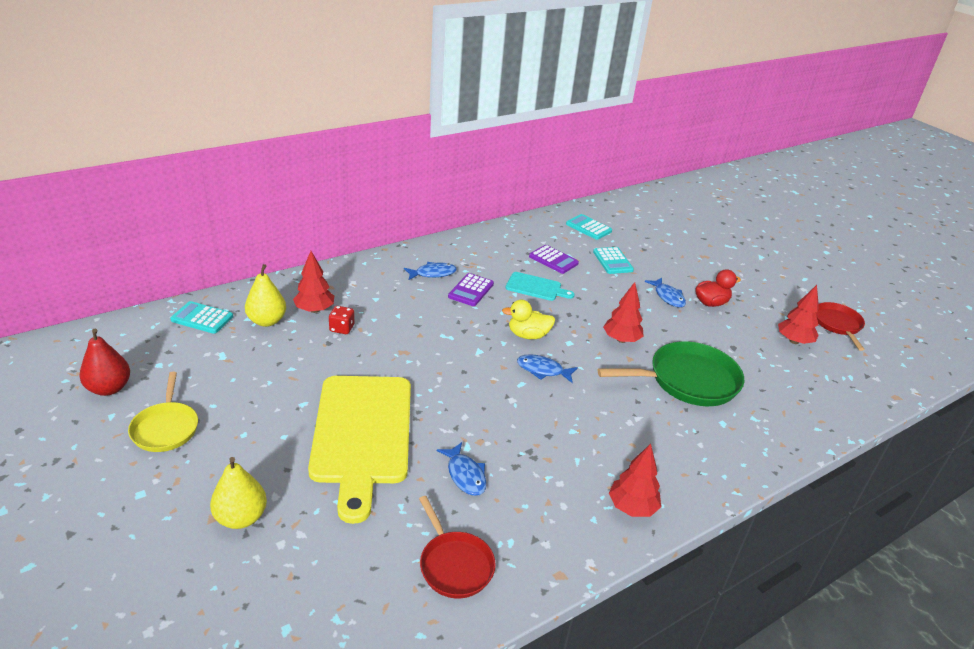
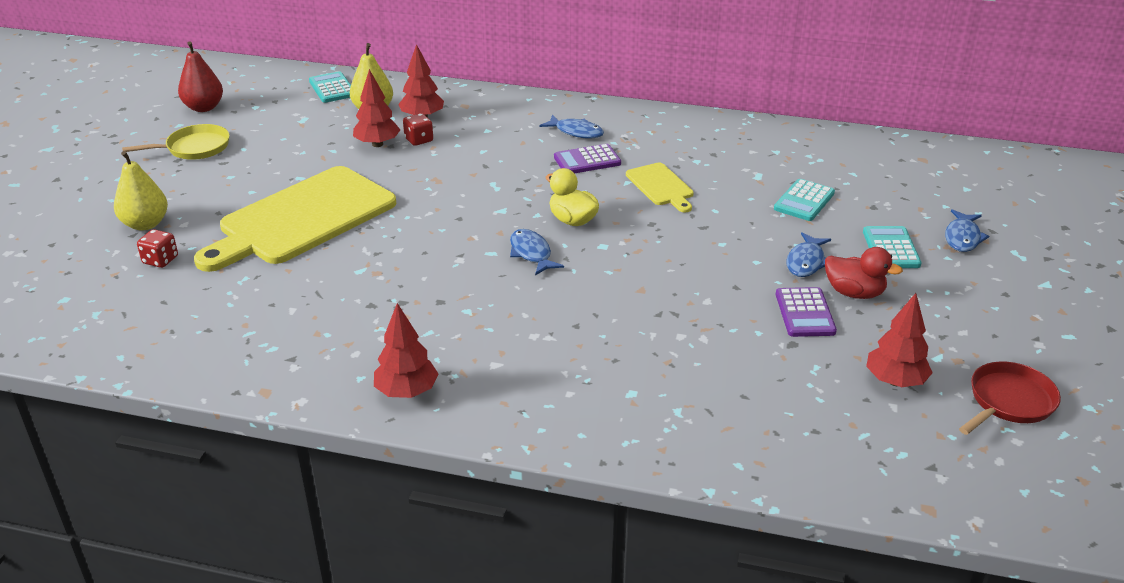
camera: 50 degrees right, 0 degrees up
(165, 428) = (194, 148): yellow pan -> yellow pan turned 150 degrees counterclockwise
(310, 538) = (160, 260): none -> red dice
(454, 565) = (211, 334): red pan -> none
(465, 475) = (323, 287): blue fish -> blue fish (962, 237)
(536, 287) = (661, 186): turquoise cutting board -> yellow cutting board
(553, 260) = (730, 171): purple calculator -> purple calculator (805, 313)
(588, 227) = (839, 159): turquoise calculator -> turquoise calculator (891, 248)
(621, 340) = (665, 270): red tree -> red tree (377, 144)
(688, 380) = (668, 340): green pan -> none

